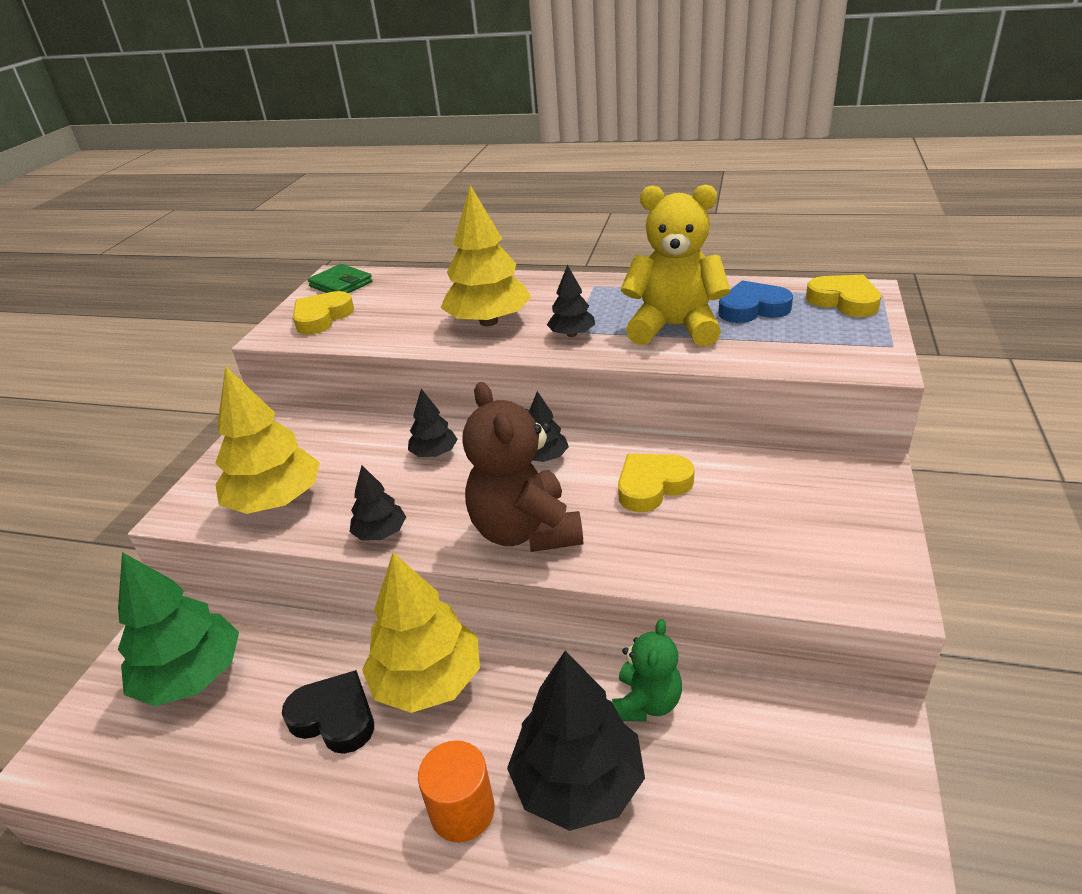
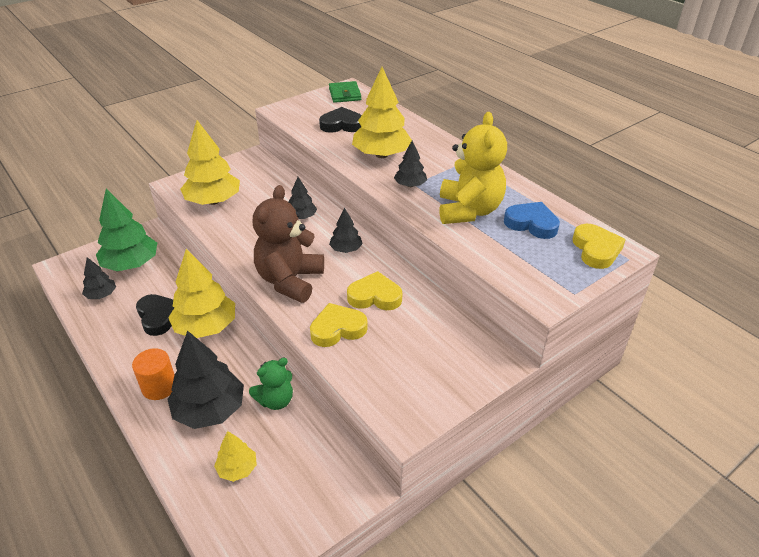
camera: 35 degrees right, 5 degrees up
(322, 317) = (311, 111): yellow heart -> yellow heart (337, 329)
(380, 533) = (233, 242): black tree -> black tree (101, 295)
(388, 314) = (342, 125): none -> black heart
(674, 327) = (469, 211): yellow teddy bear -> yellow teddy bear turned 45 degrees clockwise
(717, 827) = (237, 468): none -> yellow tree

